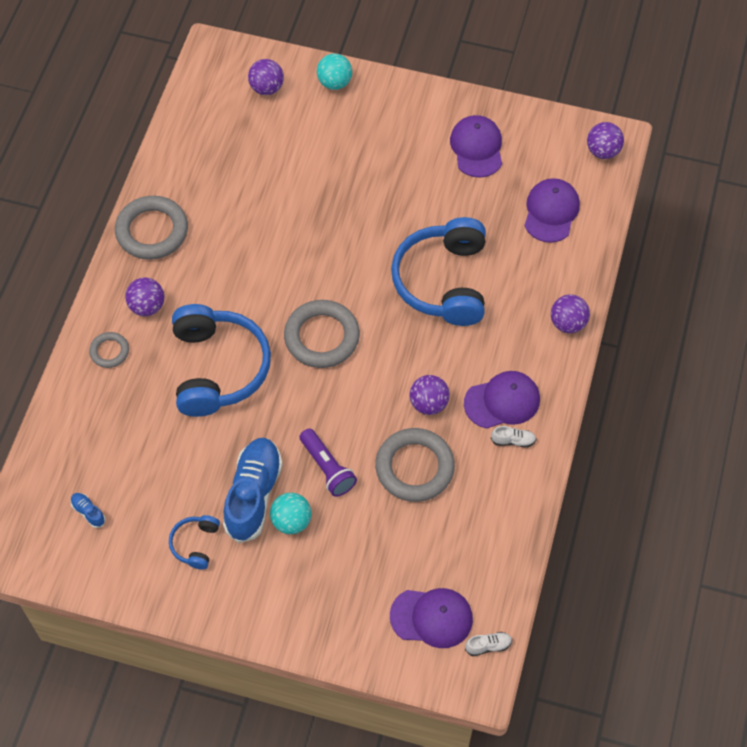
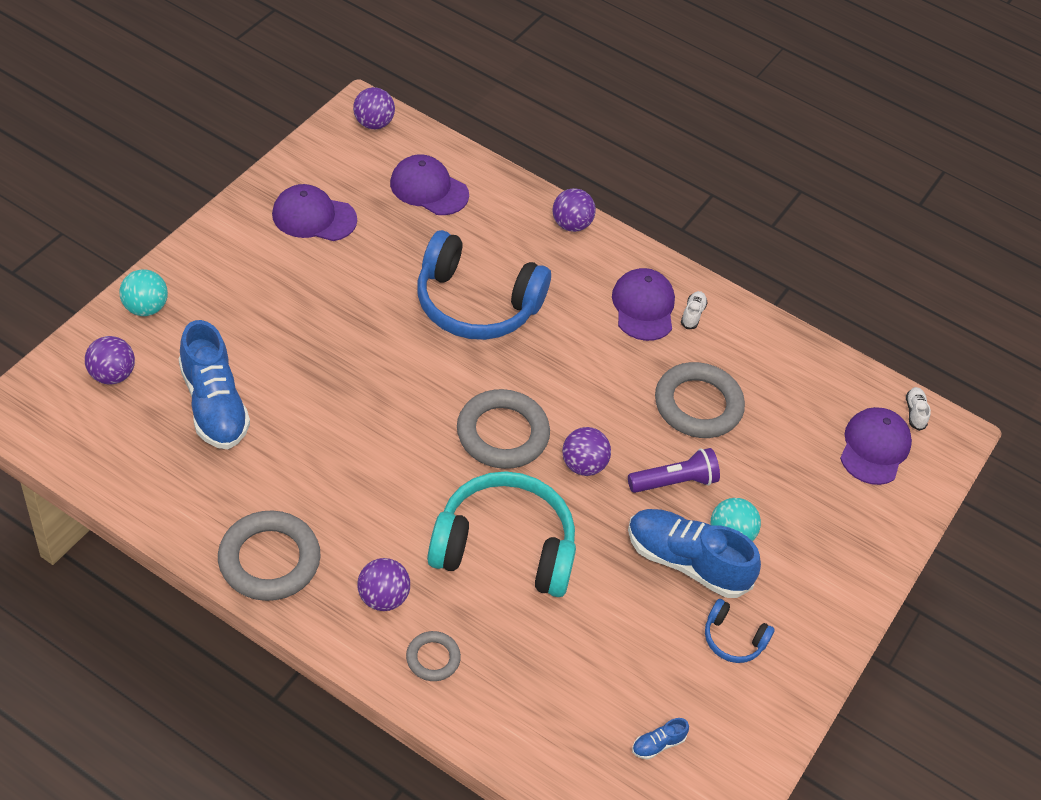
camera: 80 degrees left, 10 degrees down
(217, 368) = (504, 548): blue headphones -> turquoise headphones
(267, 153) = (214, 405): none -> blue shoe
(428, 403) = (624, 367): purple ball -> purple ball (583, 465)

